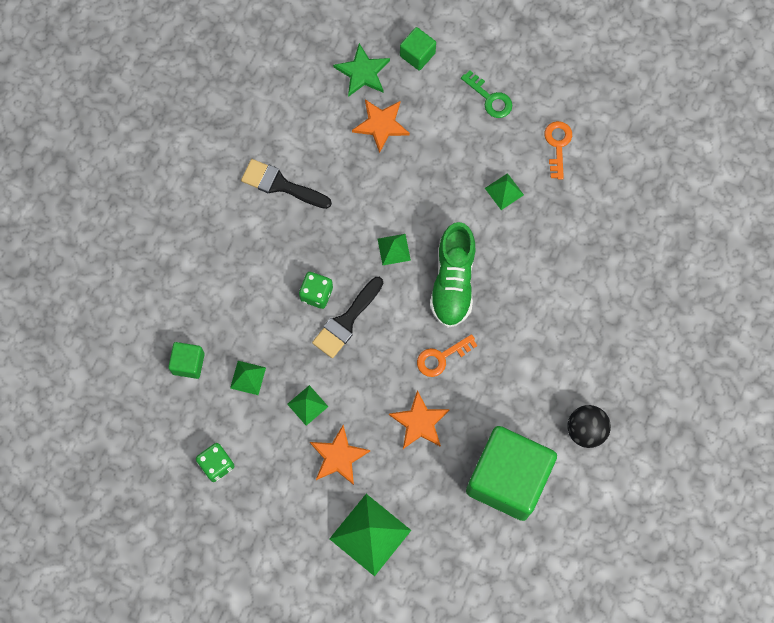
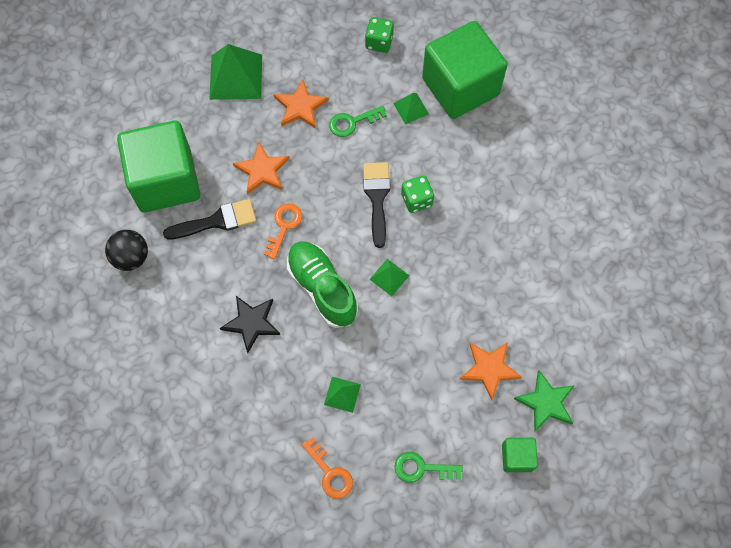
camera: 140 degrees right, 5 degrees down
(188, 363) = (460, 87): green cube -> green cube, size x2.30
(280, 185) = (520, 257): black brush -> black brush (217, 221)
(307, 405) = (352, 122): green pyramid -> green key
(529, 298) = (251, 323): none -> black star

